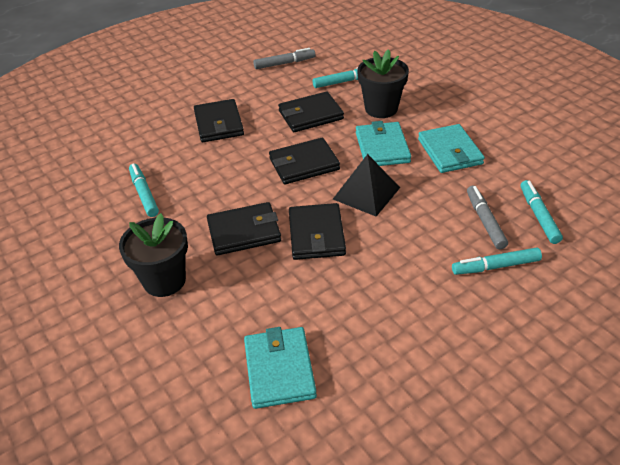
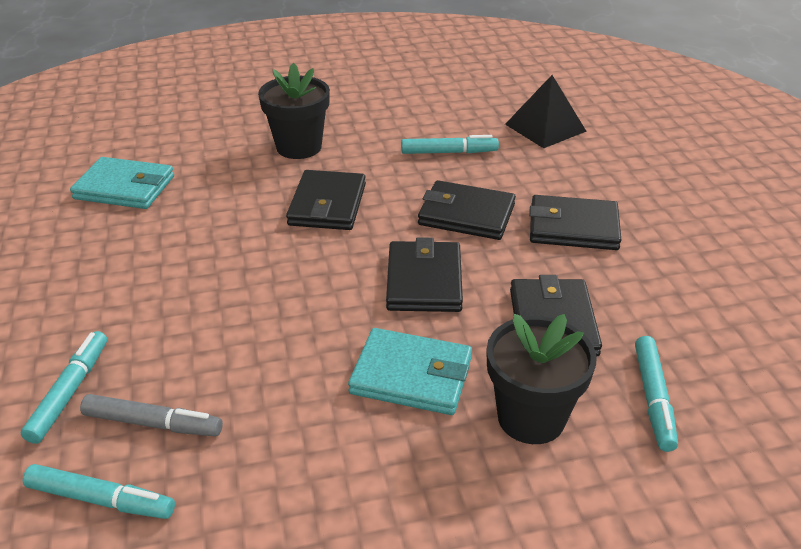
camera: 110 degrees right, 5 degrees down
(284, 63) = (750, 336): grey marker -> none
(316, 234) = (275, 254): black wallet -> black wallet (466, 215)
(366, 193) = (316, 321): black pyramid -> black pyramid (545, 127)
(450, 151) = (343, 460): turquoise wallet -> none

